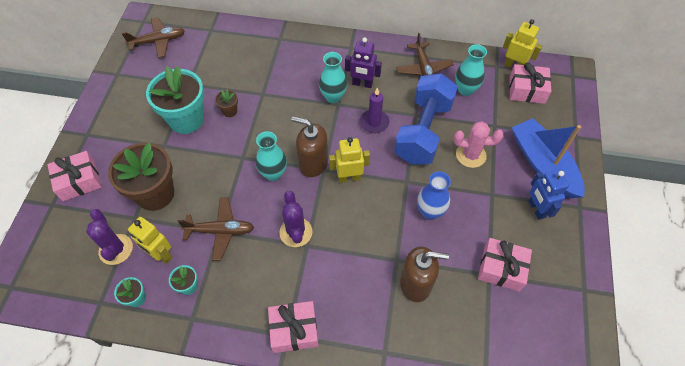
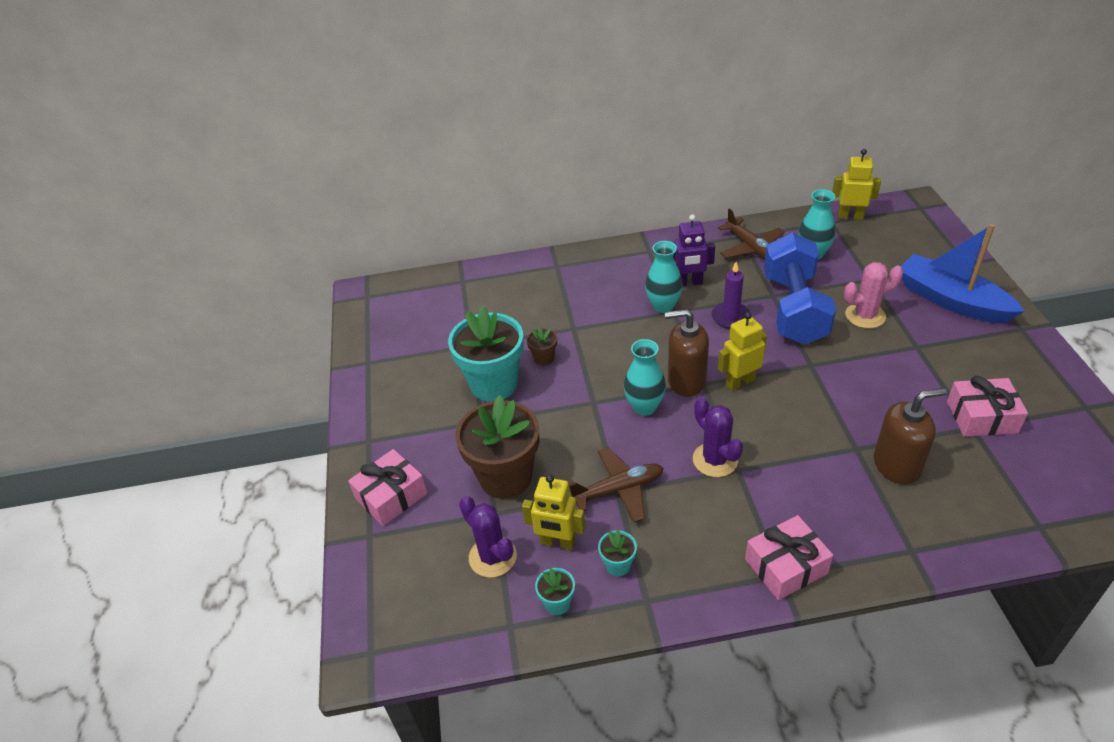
camera: 15 degrees left, 15 degrees down
(158, 41) = (401, 312): brown plane -> none
(430, 212) = (860, 386): blue vase -> none
(526, 90) = (881, 235): pink gift -> none
(536, 209) = (976, 346): blue robot -> none

